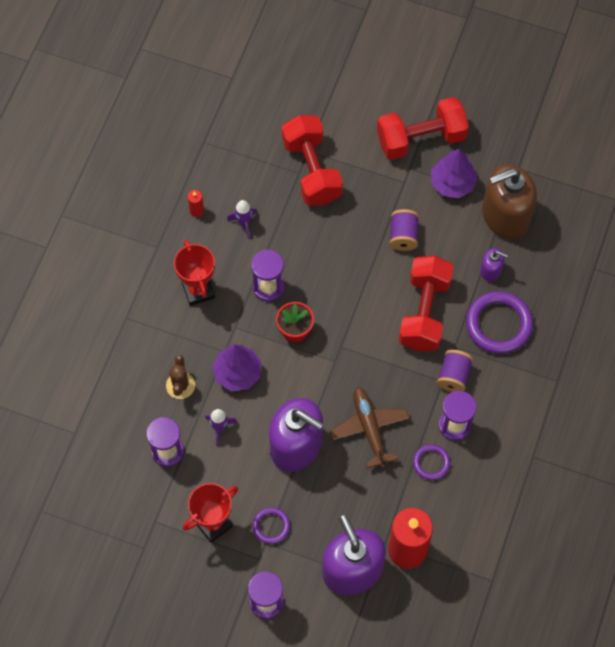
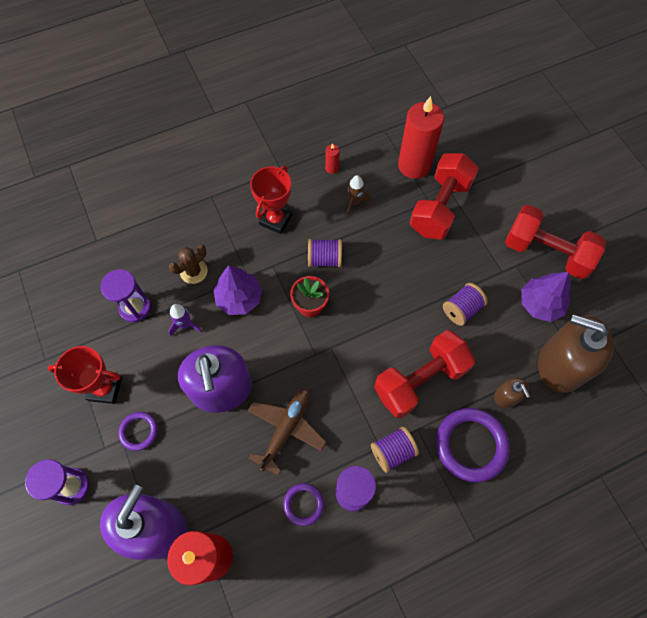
camera: 45 degrees right, 0 degrees up
(244, 223) = (354, 202): purple rocket -> brown rocket
(258, 152) = (414, 165): none -> red candle
(268, 287) = (324, 259): purple hourglass -> purple spool
(490, 270) = (506, 396): purple soap dispenser -> brown soap dispenser

